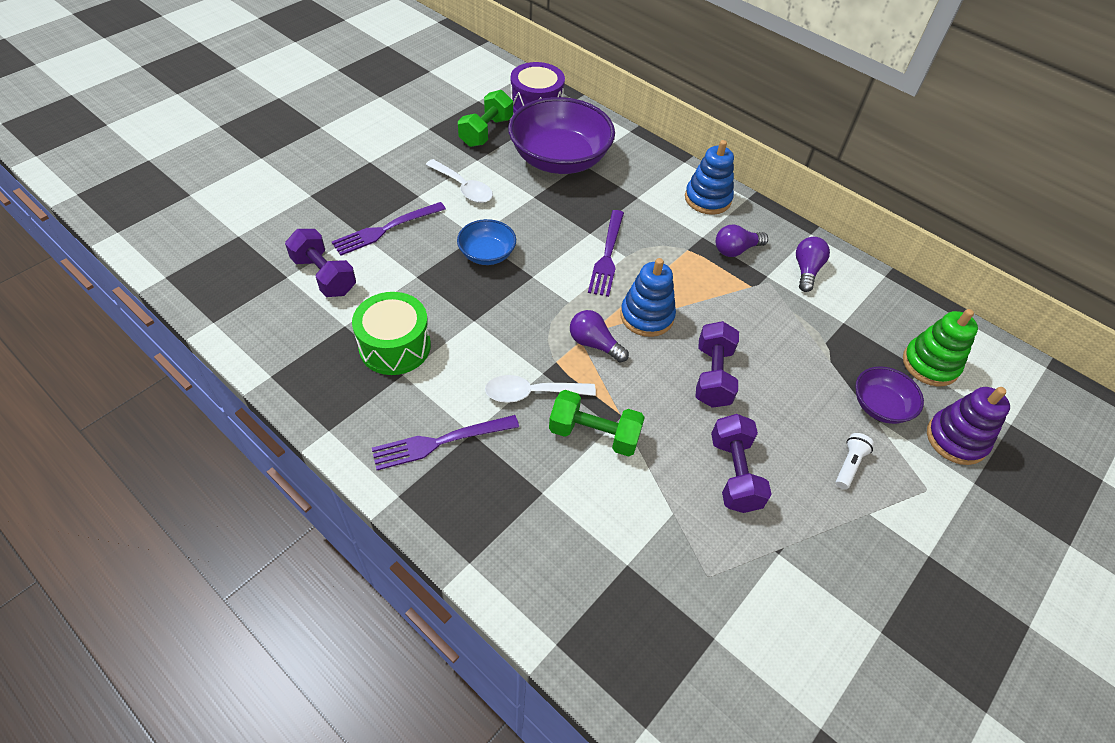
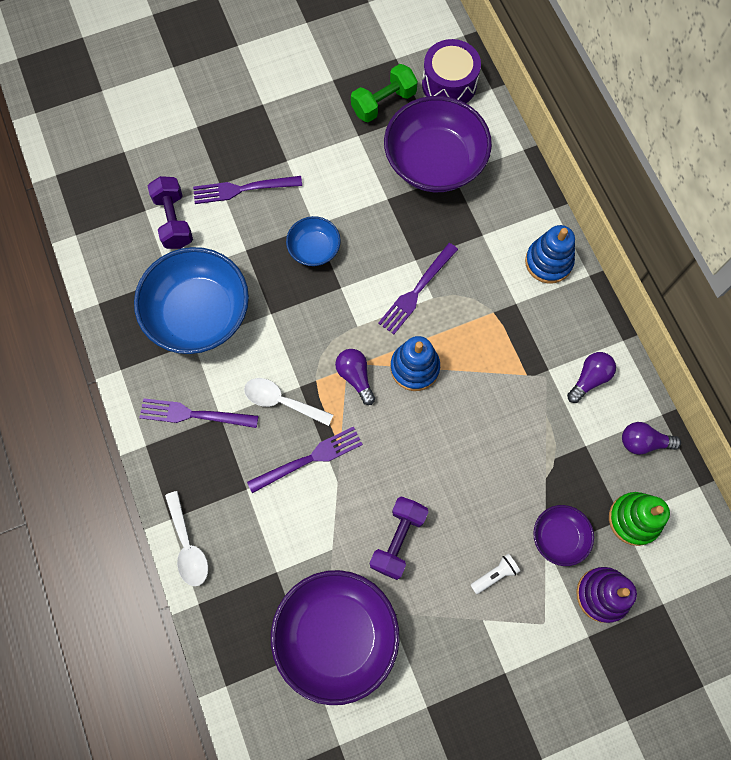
camera: 30 degrees right, 20 degrees up
(395, 346) = (199, 313): green drum -> blue bowl
(463, 188) = (330, 165): white spoon -> white spoon (188, 546)
(594, 434) = (310, 458): green dumbbell -> purple fork
(713, 376) = (435, 448): purple dumbbell -> none
(735, 602) = (336, 635): none -> purple bowl
(736, 250) = (538, 330): purple light bulb -> purple light bulb (643, 442)

